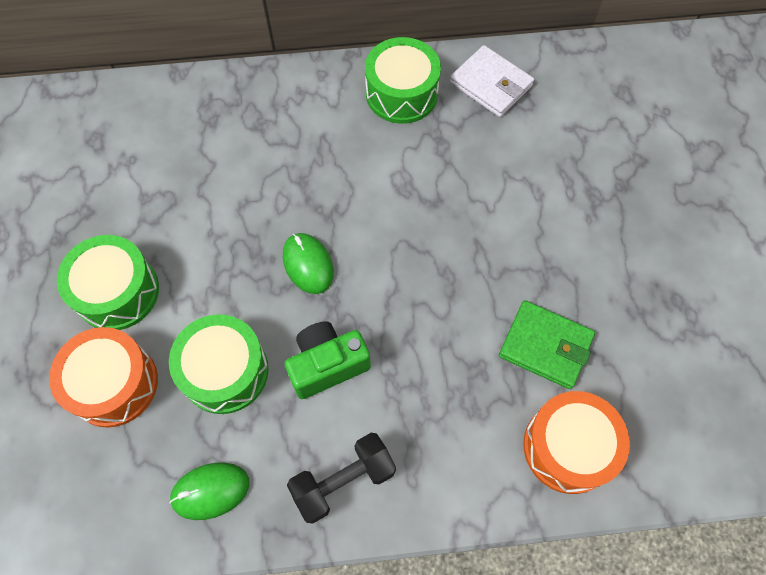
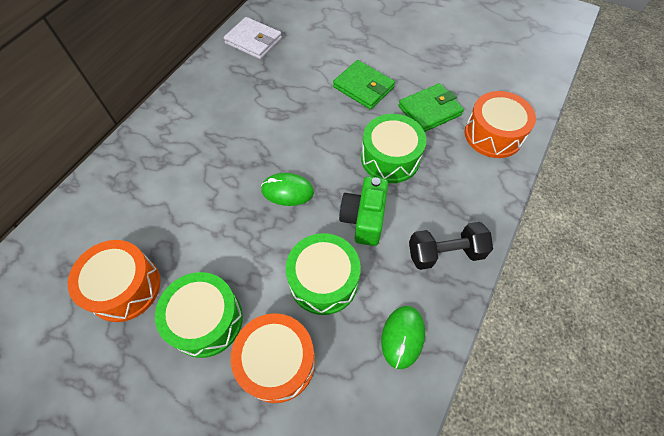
camera: 55 degrees left, 5 degrees down
(107, 200) = (125, 287): none -> orange drum
(343, 481) = (445, 253): black dumbbell -> black dumbbell turned 75 degrees clockwise
(401, 93) = (217, 80): green drum -> green drum (390, 158)
(490, 85) = (253, 41): white wallet -> white wallet turned 45 degrees clockwise
(519, 247) = (363, 87): none -> green wallet

